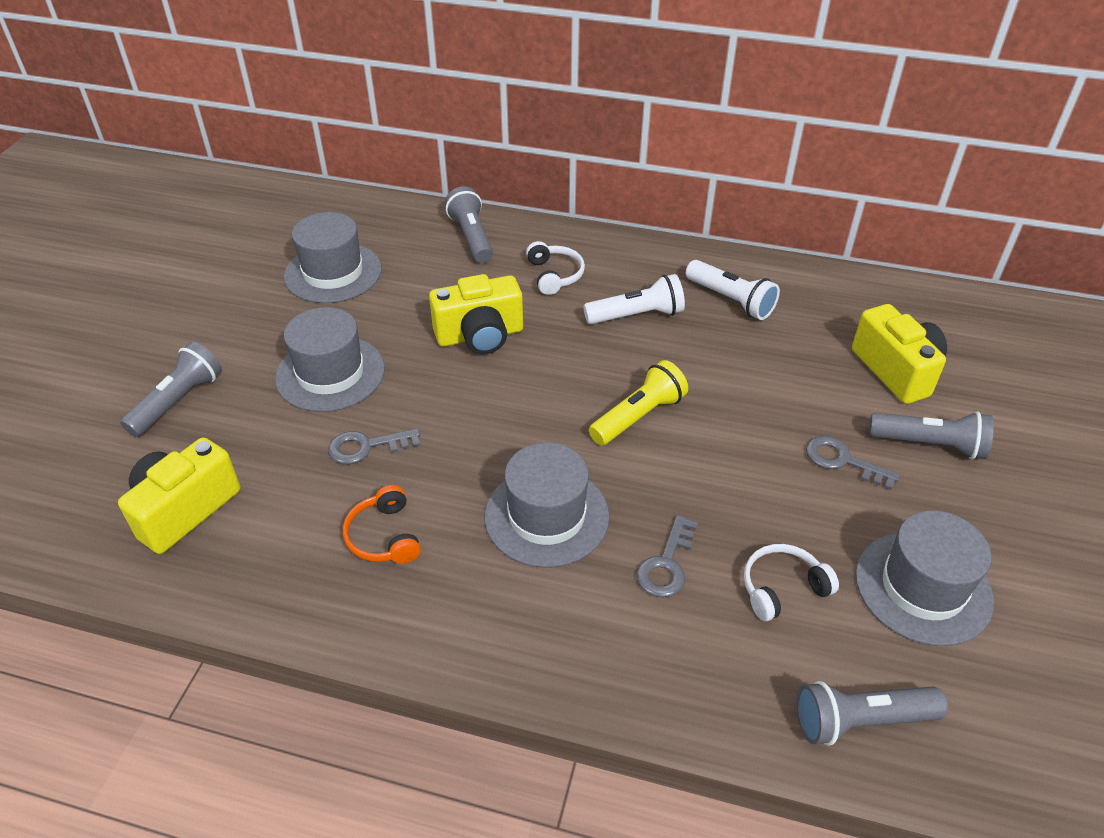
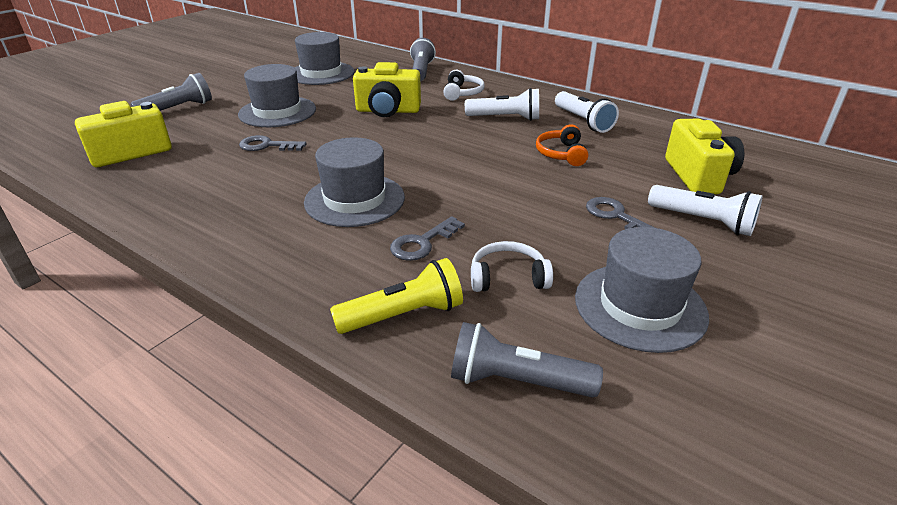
camera: 20 degrees right, 10 degrees down
(384, 536) = (235, 187): orange headphones -> orange headphones (561, 154)
(638, 416) = (466, 164): yellow flashlight -> yellow flashlight (403, 315)
(930, 444) = (703, 221): grey flashlight -> white flashlight

